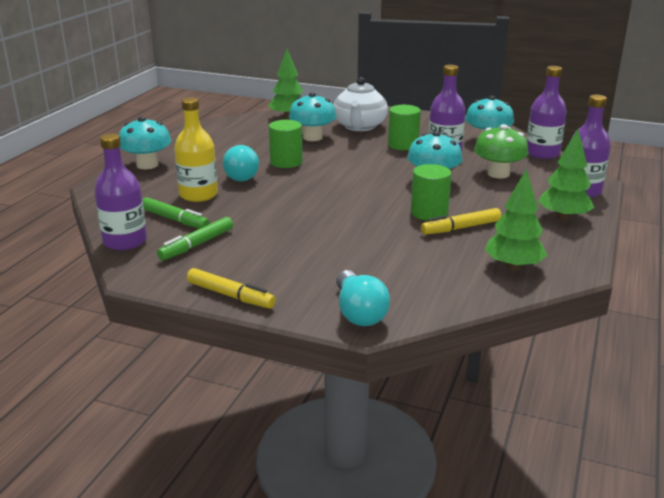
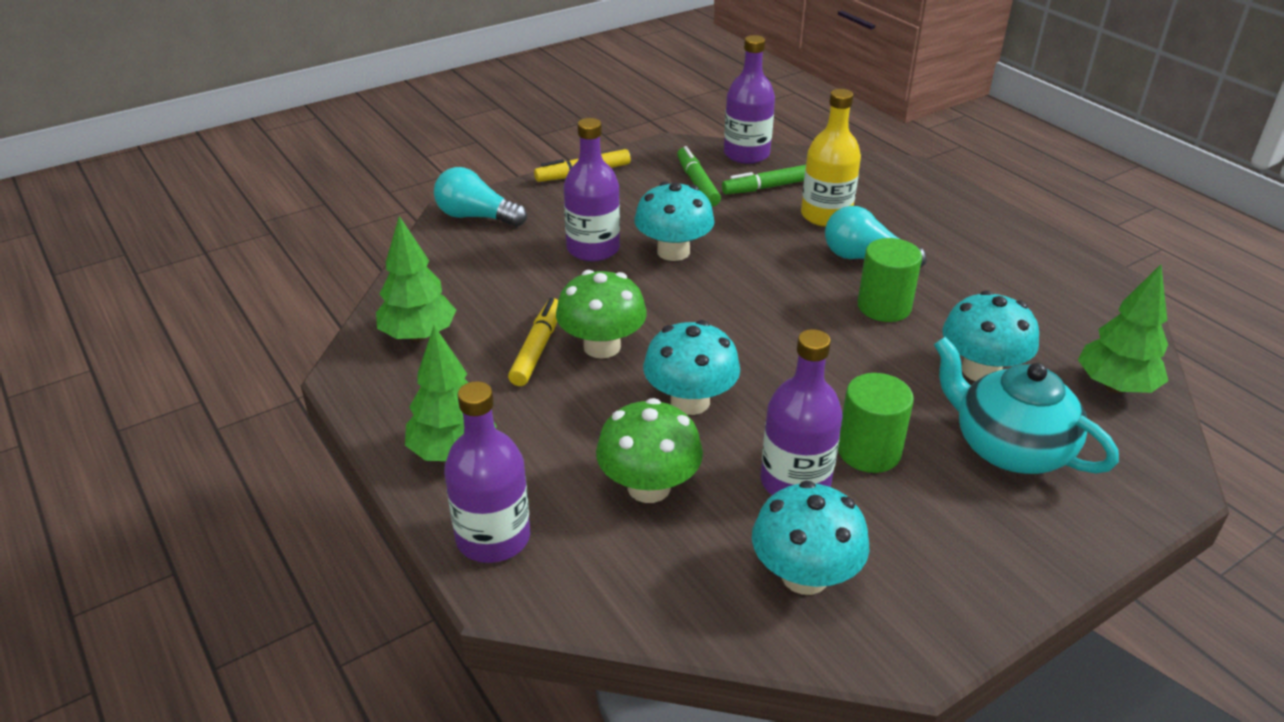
camera: 125 degrees right, 10 degrees up
(147, 165) = (959, 209): turquoise mushroom -> turquoise mushroom (673, 251)
(359, 126) = (1009, 448): white teapot -> turquoise teapot
(429, 213) = (602, 346): green cylinder -> green mushroom
(542, 153) = (676, 612): purple bottle -> purple bottle (593, 249)

